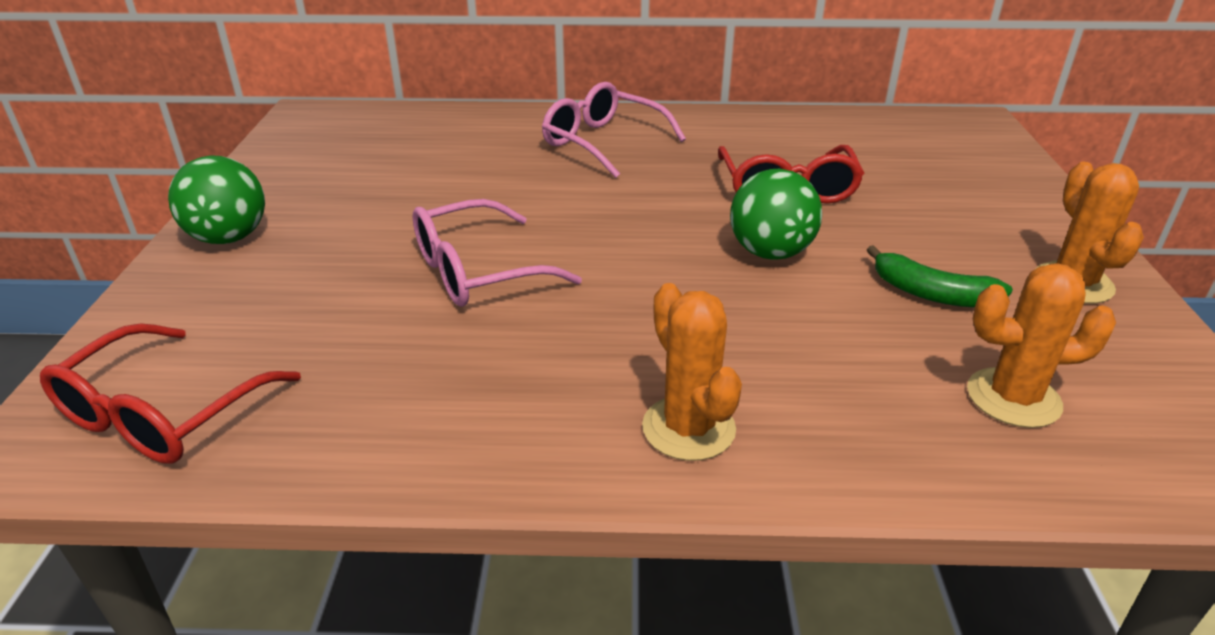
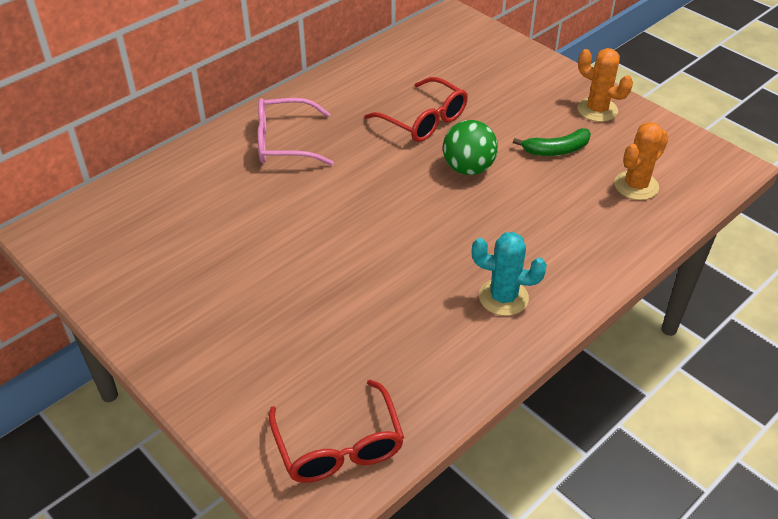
camera: 45 degrees left, 10 degrees up
(229, 238) = (180, 346): green ball -> none
(477, 271) = (354, 270): pink glasses -> none
(591, 401) = (503, 297): none -> turquoise cactus
(688, 428) = (553, 281): orange cactus -> none

